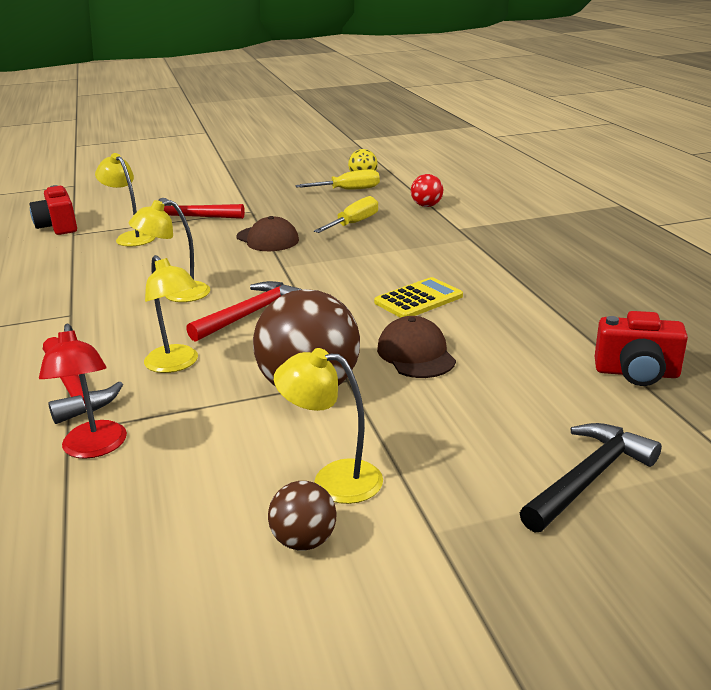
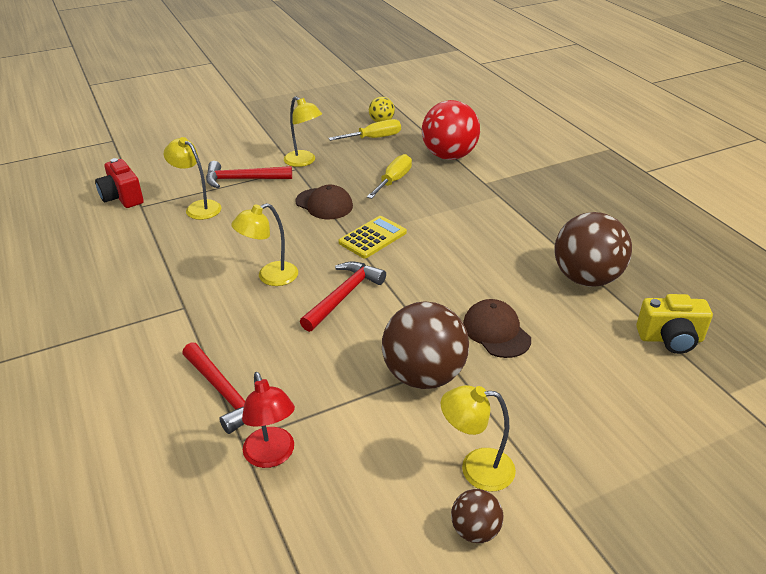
camera: 10 degrees left, 10 degrees up
(176, 364) = (303, 358): yellow lamp -> yellow lamp (304, 161)
(418, 299) = (478, 270): yellow calculator -> yellow calculator (372, 238)
(426, 206) = (449, 156): red ball -> red ball, size x2.03
(548, 313) = (586, 278): none -> brown ball
(588, 478) = (662, 448): black hammer -> none
(636, 373) = (670, 339): red camera -> yellow camera

